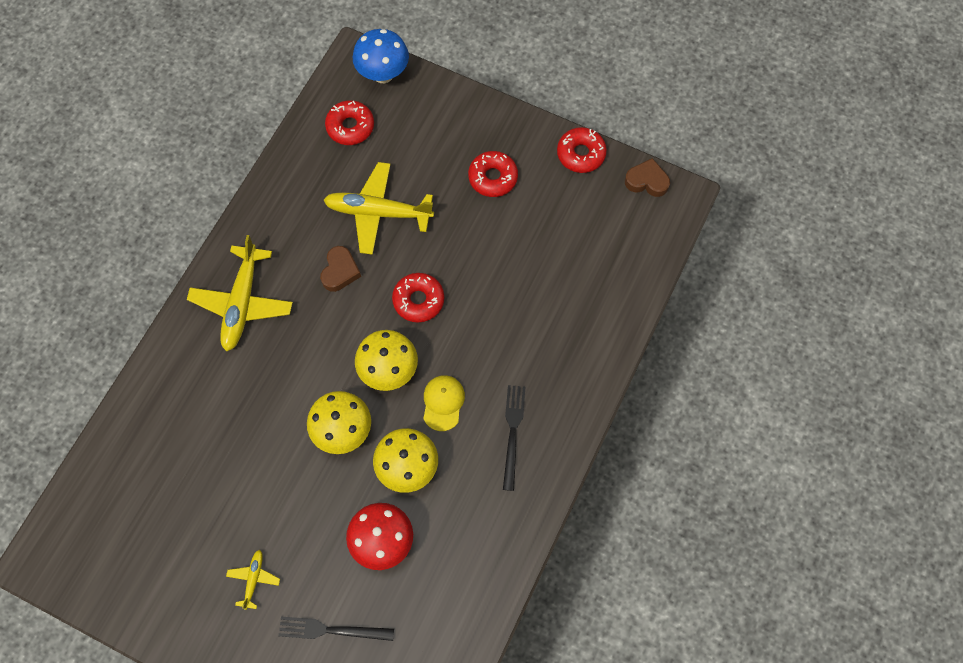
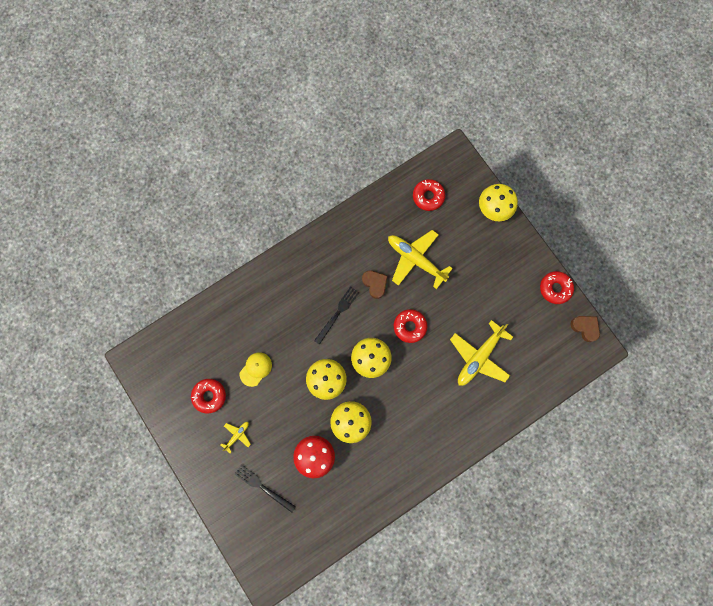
camera: 30 degrees right, 10 degrees up
(242, 303) = (311, 273): yellow plane -> yellow plane (479, 357)
(340, 271) = (375, 284): brown heart -> brown heart turned 75 degrees counterclockwise
(383, 74) = (465, 173): blue mushroom -> none
(443, 403) = (390, 395): yellow cap -> yellow cap (256, 369)
(445, 100) = (493, 209): none -> yellow mushroom
(493, 178) = (494, 275): red donut -> red donut (209, 396)
(512, 432) = (419, 435): black fork -> black fork (337, 313)

